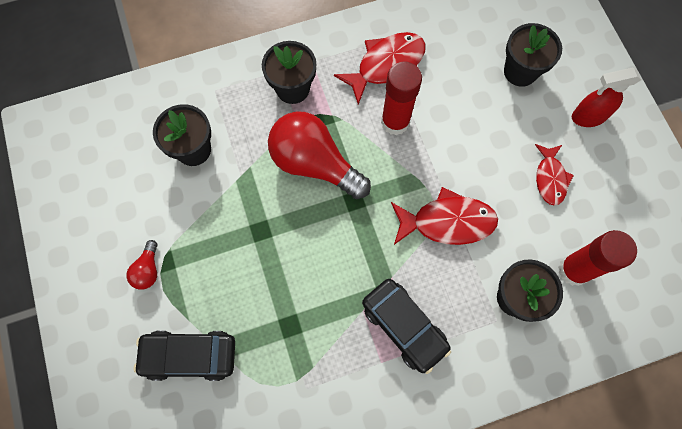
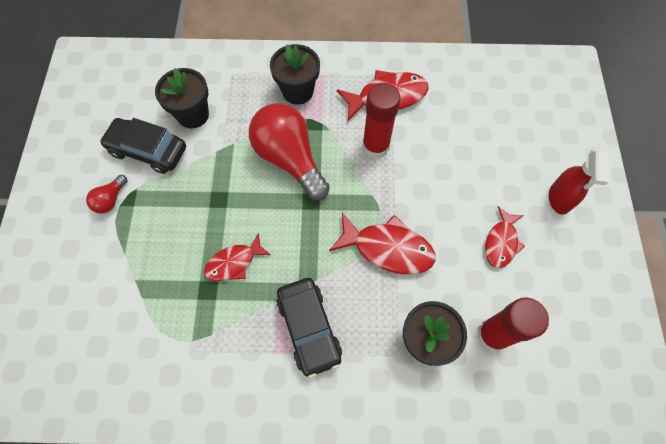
camera: 20 degrees right, 5 degrees down
(190, 356) = (111, 284): black car -> black car (148, 151)
(304, 289) = (234, 262): none -> red fish
(520, 71) = (509, 139): black flower pot -> none
(588, 117) = (559, 199): red spray bottle -> red spray bottle turned 90 degrees counterclockwise

